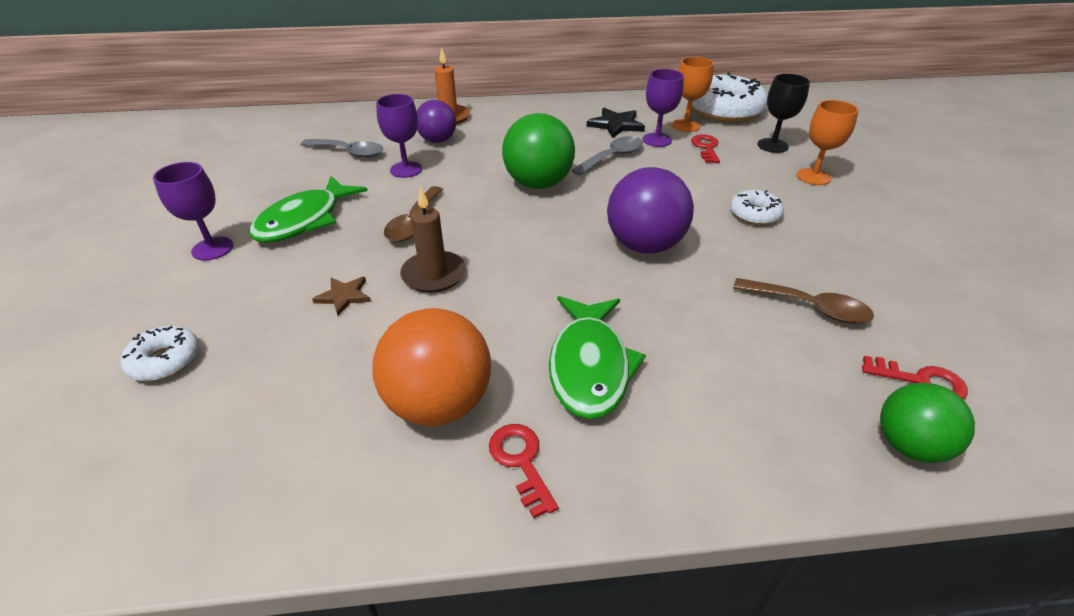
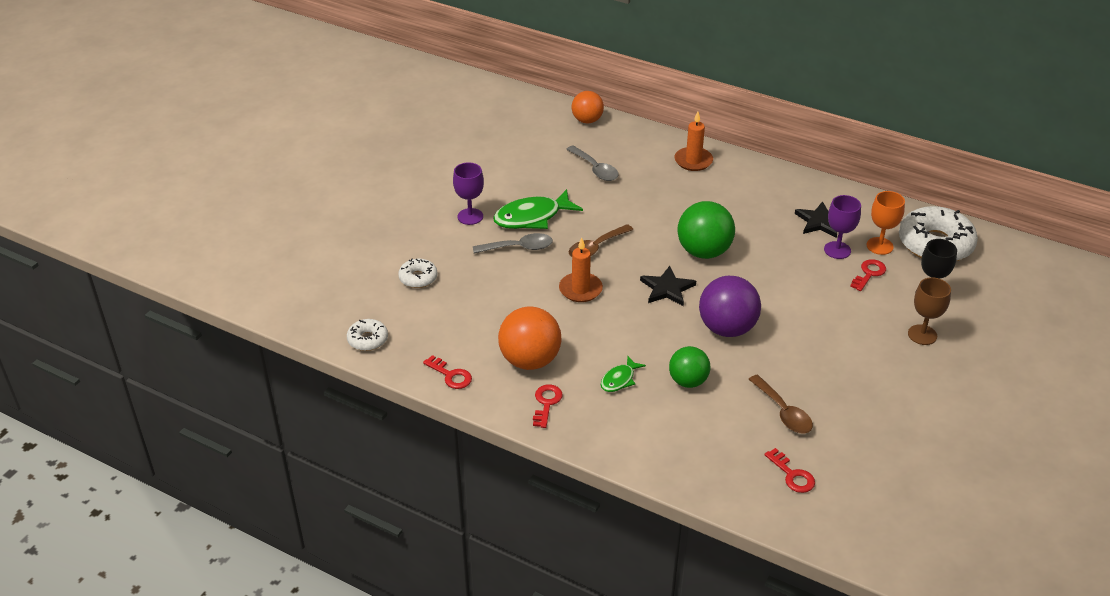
camera: 35 degrees right, 0 degrees up
(306, 117) = (587, 120): none -> orange ball
(318, 503) = (451, 375): none -> red key
(344, 296) = (522, 281): brown star -> none
(406, 169) = (623, 201): purple goblet -> none
(433, 274) = (580, 289): brown candle -> orange candle
(438, 140) = (666, 182): purple ball -> none
(537, 232) = (667, 288): none -> black star
(589, 366) = (619, 379): green fish -> green fish, size x0.53
(612, 157) = (782, 252): grey spoon -> grey spoon (518, 248)
(754, 214) = (832, 342): white donut -> white donut (368, 339)
(813, 177) = (922, 335): orange goblet -> brown goblet
(908, 445) = (740, 492): green ball -> green ball (688, 381)

